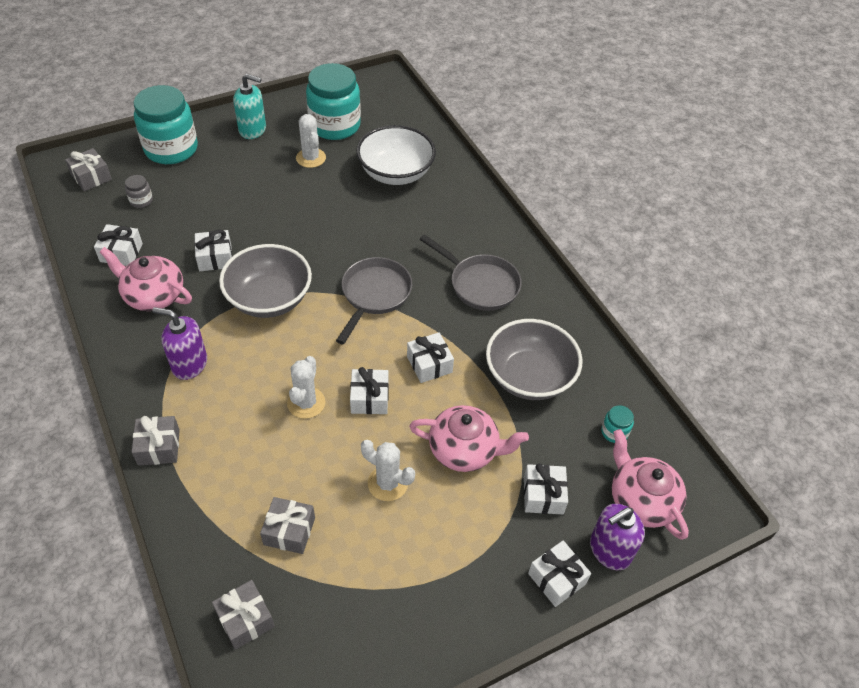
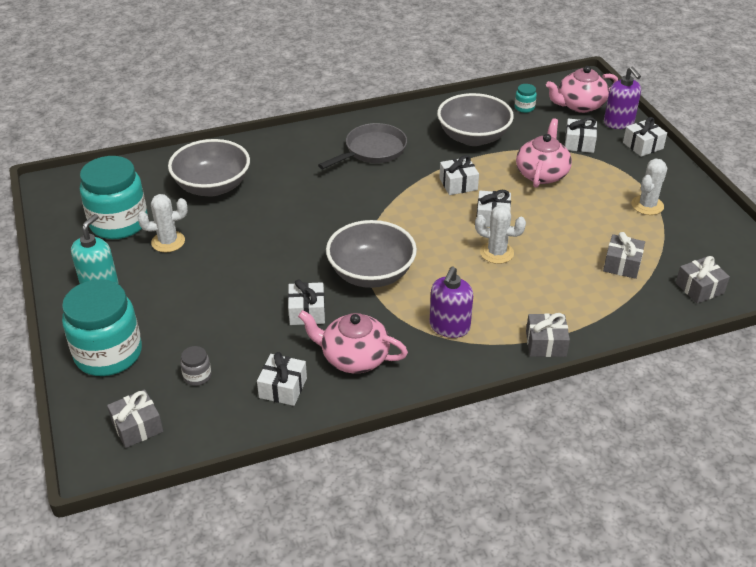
camera: 80 degrees left, 10 degrees down
(153, 295) = (353, 357): pink teapot -> pink teapot turned 75 degrees clockwise
(374, 295) = (375, 209): grey pan -> none
(387, 483) = (574, 213): white cactus -> white cactus (647, 205)
(395, 173) = (212, 186): white bowl -> grey bowl

